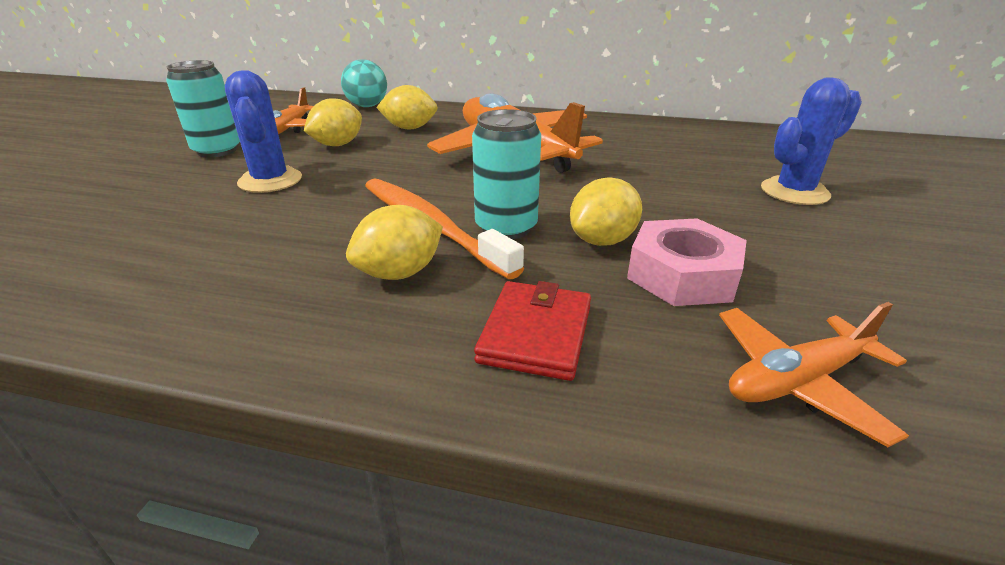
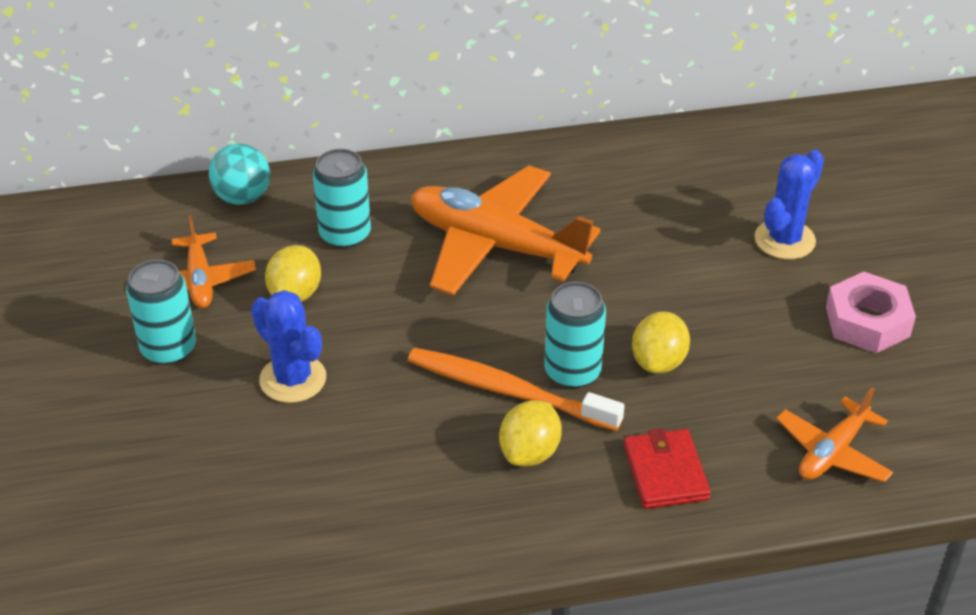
camera: 25 degrees left, 10 degrees up
(409, 128) = (345, 235): yellow lemon -> turquoise can
(682, 275) = (734, 381): pink nut -> pink nut (867, 321)

